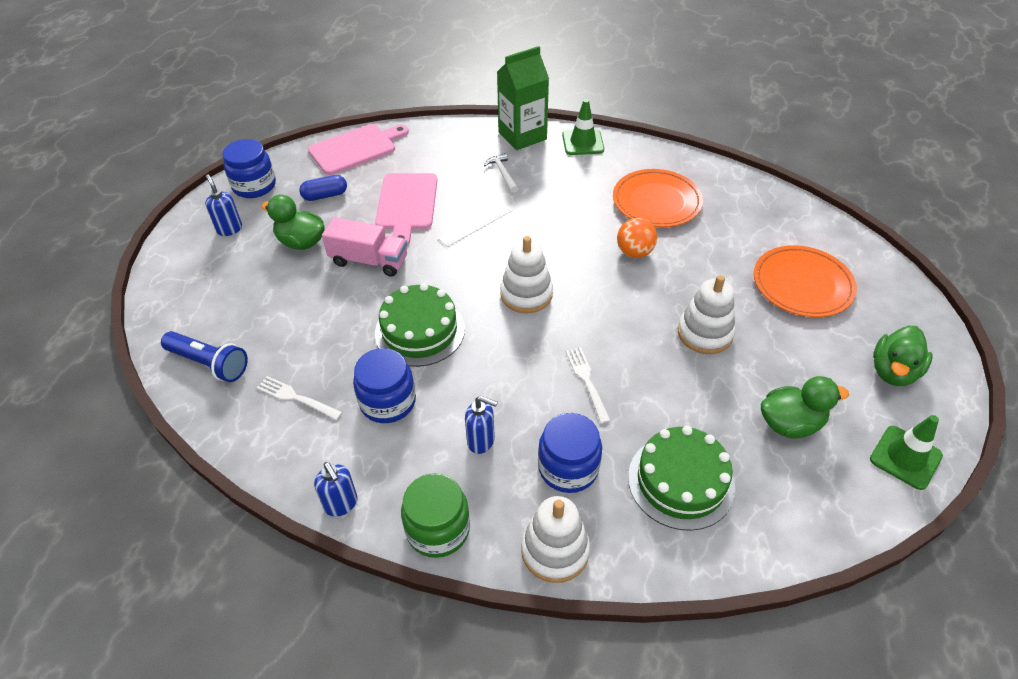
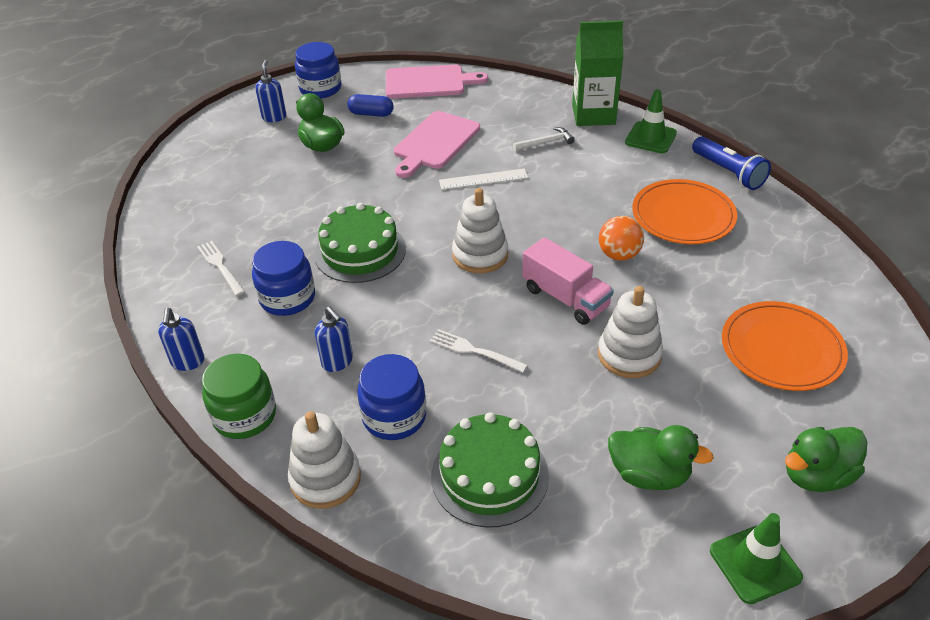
camera: 30 degrees right, 5 degrees down
(209, 364) = (178, 215): blue flashlight -> blue flashlight (728, 173)
(369, 261) = (364, 179): pink truck -> pink truck (565, 298)
(503, 173) = (546, 142): white hammer -> white hammer turned 60 degrees clockwise
(587, 381) = (474, 351): white fork -> white fork turned 75 degrees counterclockwise

